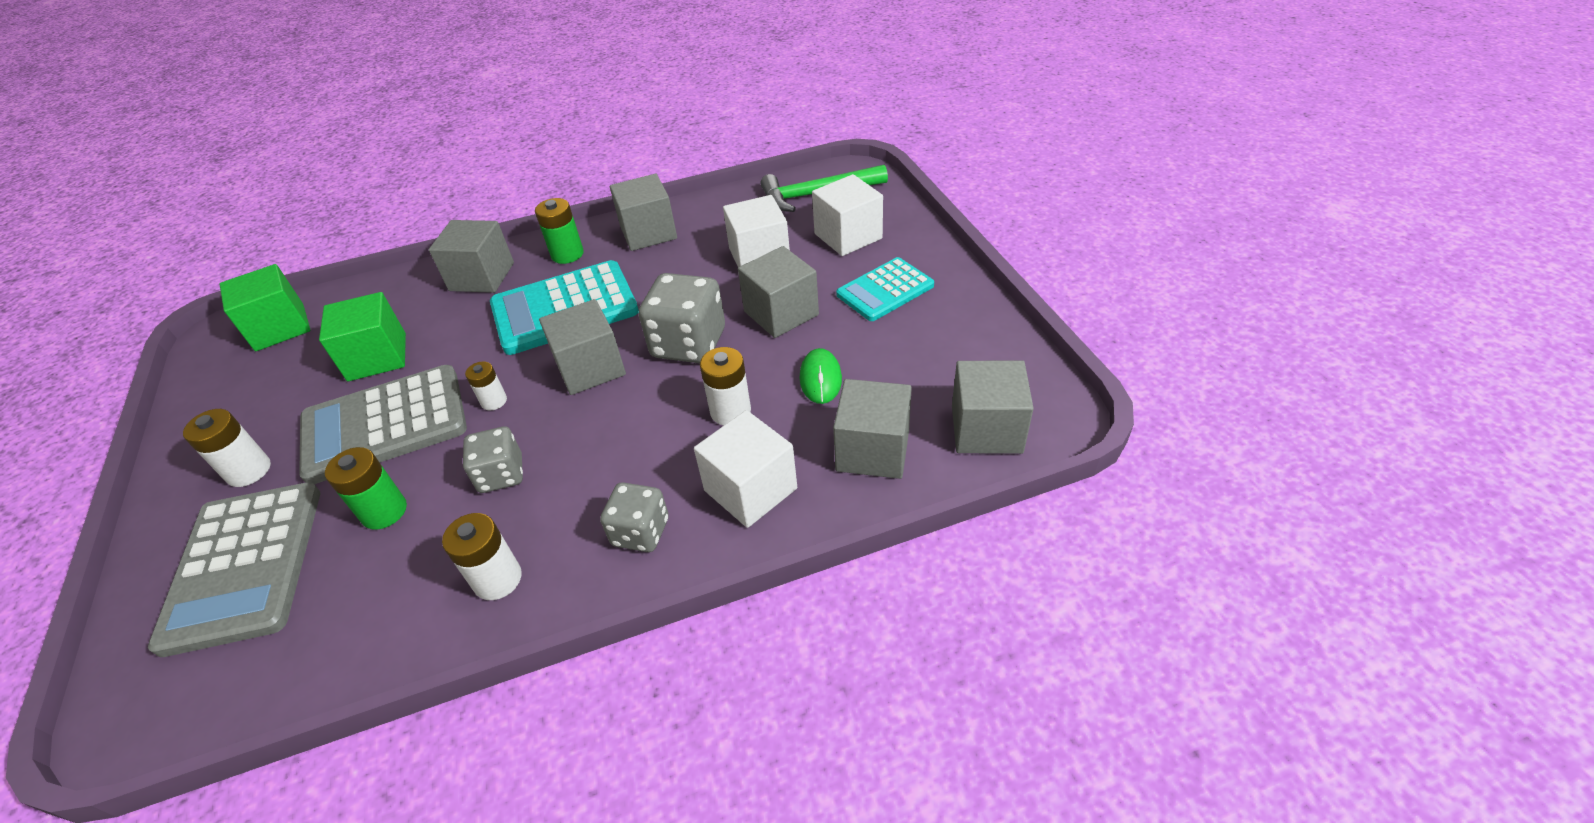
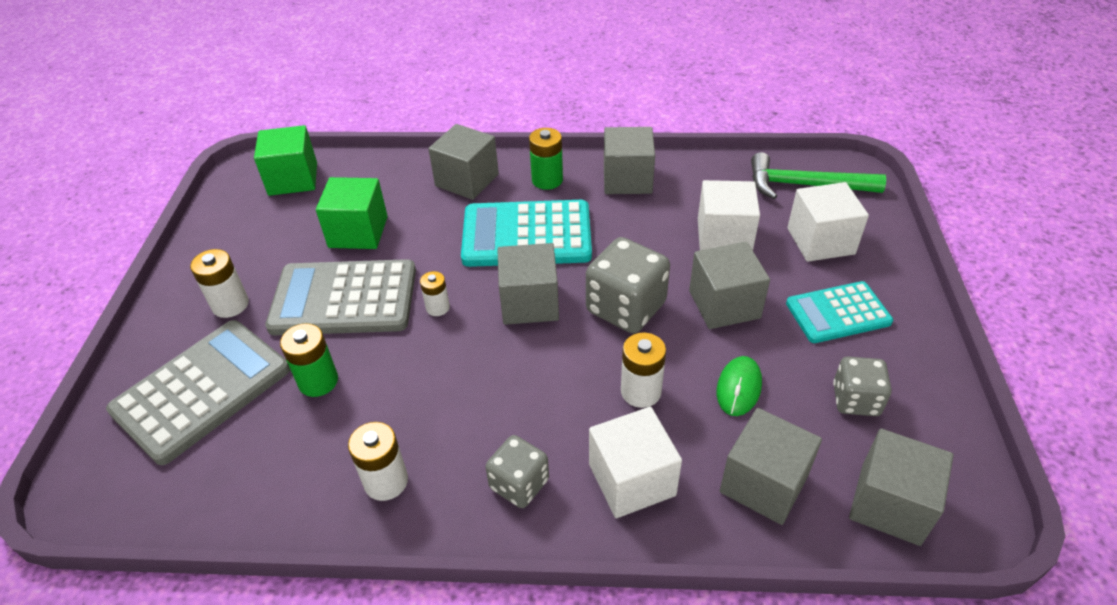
camera: 20 degrees right, 0 degrees up
(244, 566) = (201, 390): grey calculator -> grey calculator turned 150 degrees counterclockwise
(501, 474) = (421, 381): grey dice -> grey dice (855, 400)

